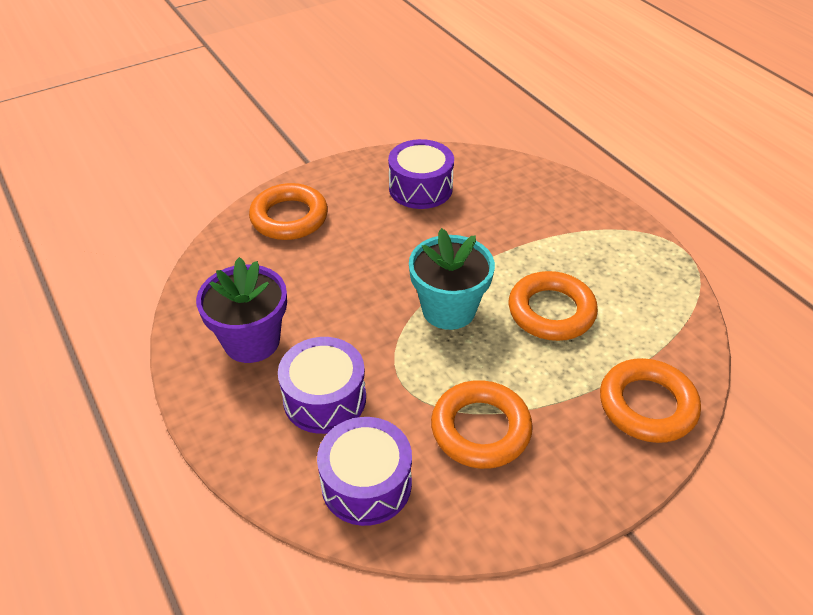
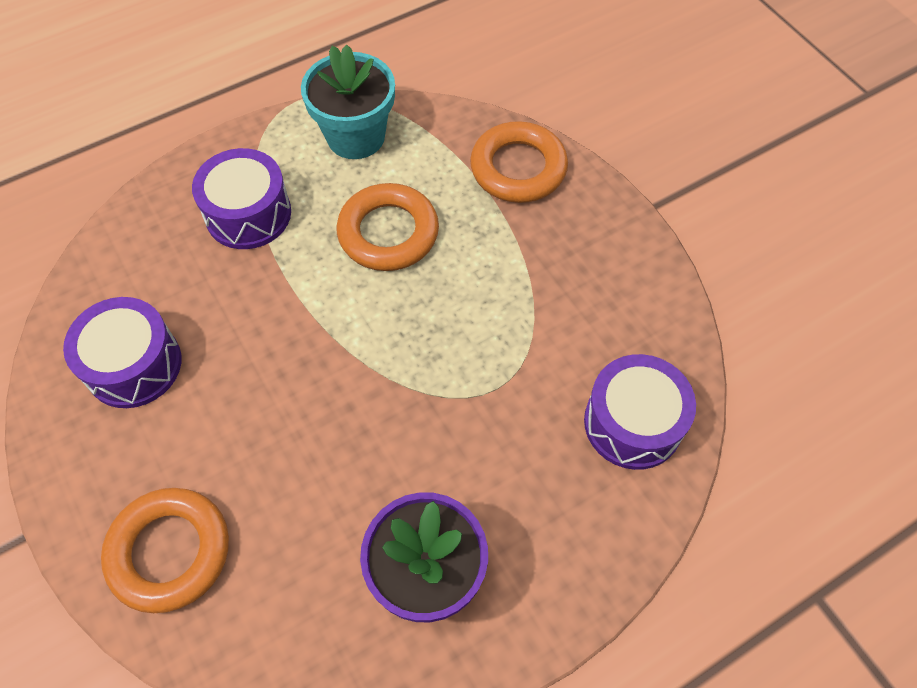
camera: 90 degrees left, 15 degrees up
(324, 398) = (521, 474): purple drum -> purple drum (248, 214)
(448, 309) = (380, 336): turquoise flower pot -> turquoise flower pot (356, 136)
(480, 429) = (555, 312): orange ring -> none

